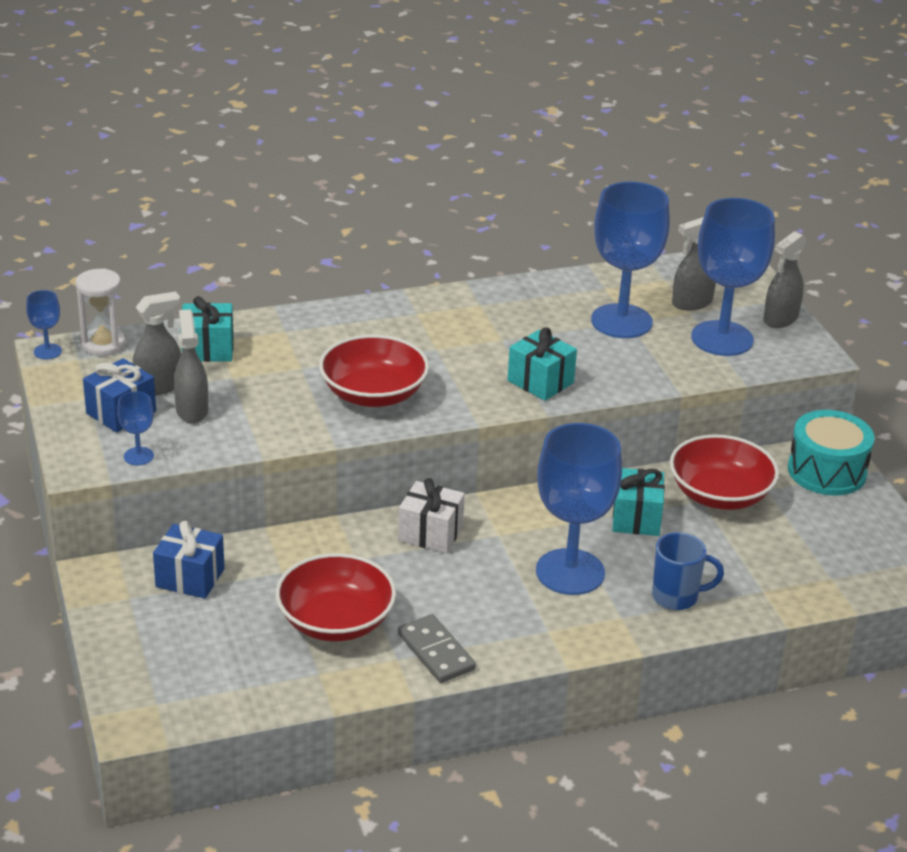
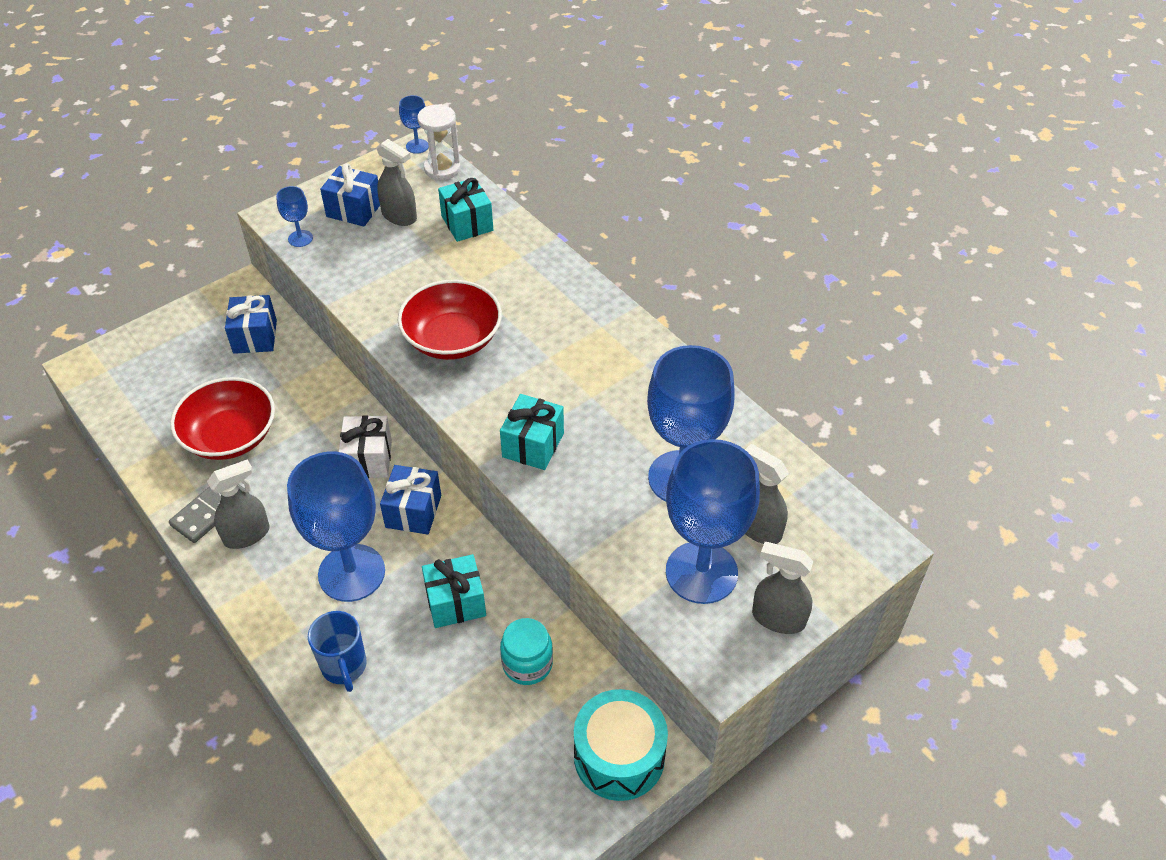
camera: 70 degrees right, 15 degrees up
(192, 410) = (375, 244): grey spray bottle -> grey spray bottle (247, 535)
(516, 519) = (413, 511): none -> blue gift
(720, 494) = (527, 664): red bowl -> turquoise jar

